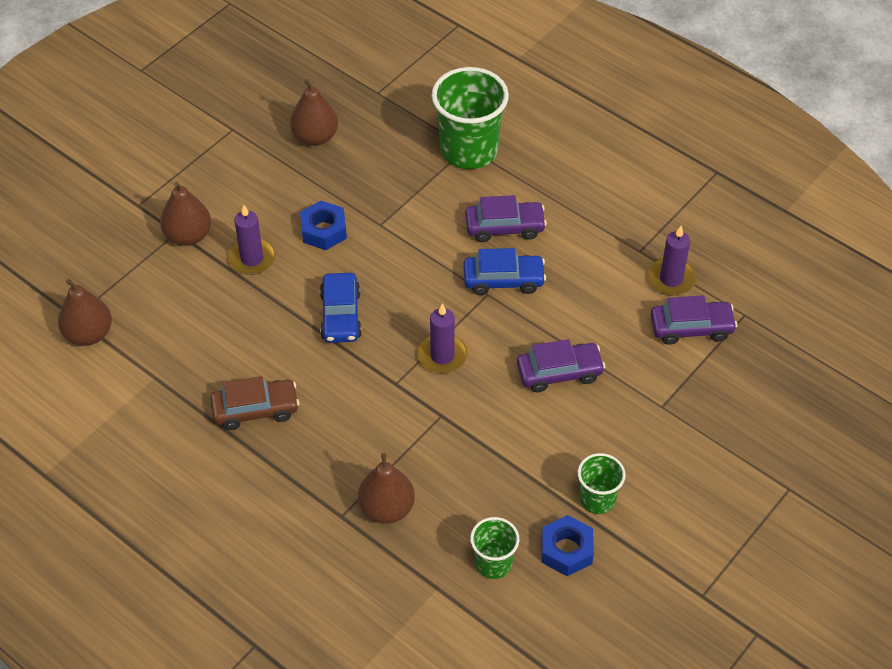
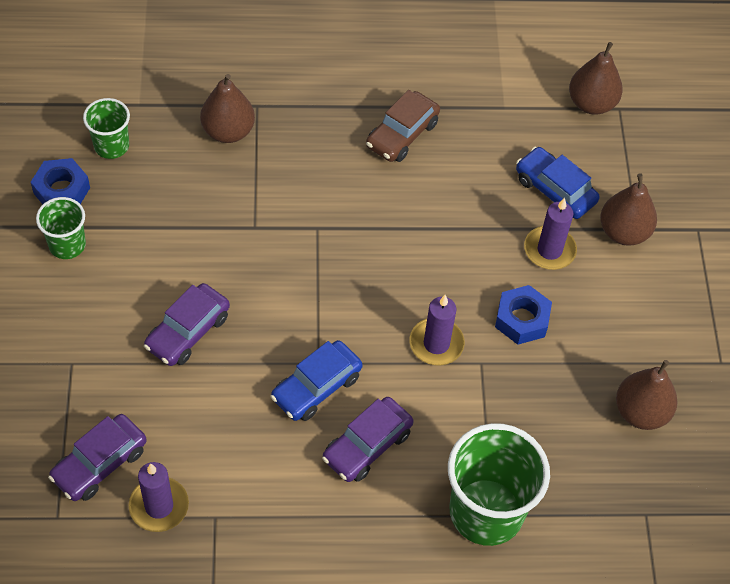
camera: 135 degrees right, 5 degrees up
(341, 315) = (421, 253): blue car -> blue car (555, 190)
(442, 356) = (302, 277): purple candle -> purple candle (436, 343)

